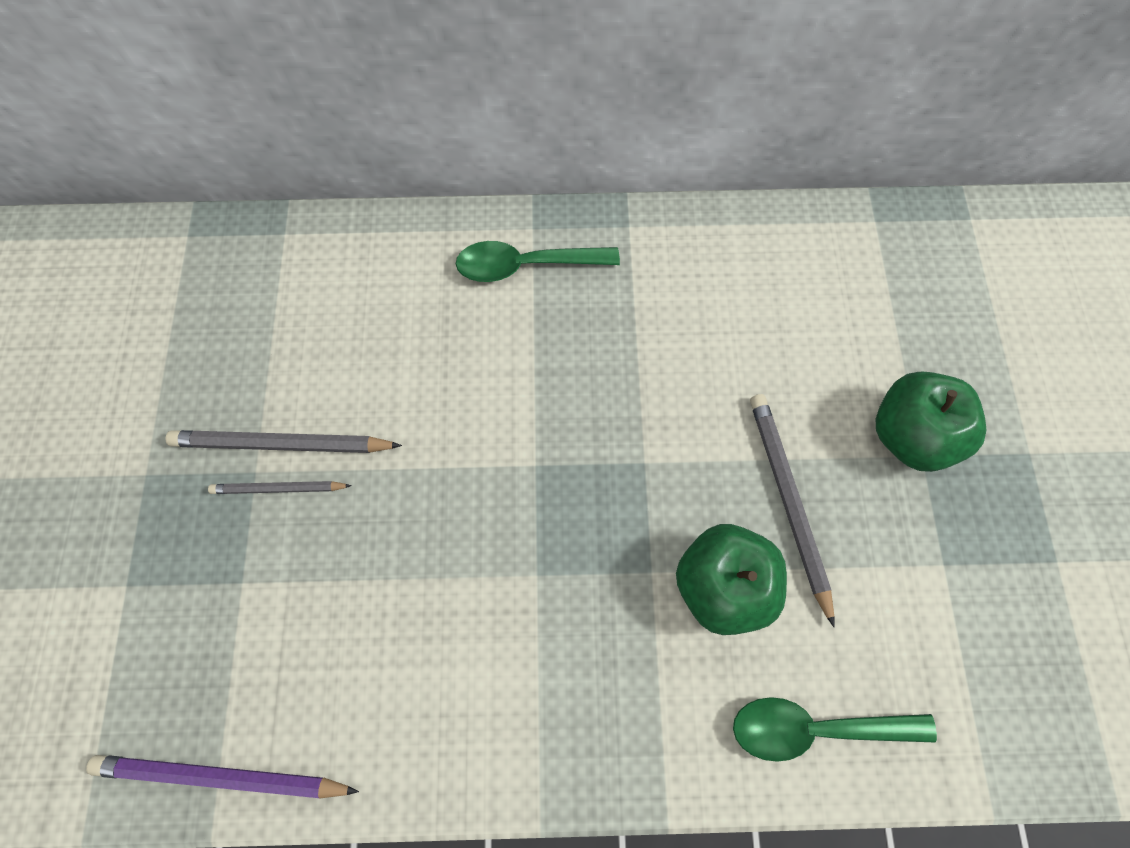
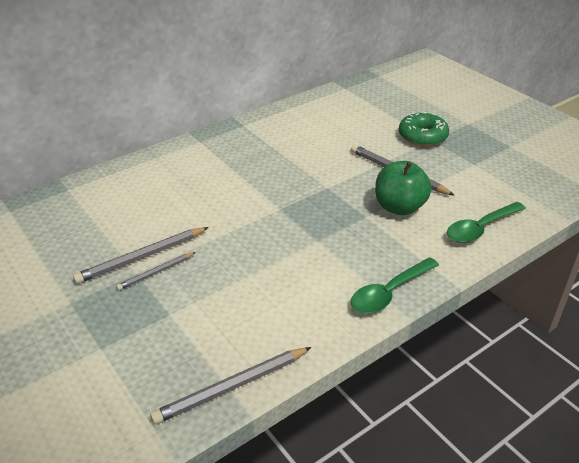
camera: 35 degrees left, 30 degrees down
(222, 776) = (232, 387): purple pencil -> grey pencil
(526, 265) = (208, 153): green spoon -> green spoon (389, 293)
(910, 435) = (422, 136): green apple -> green donut

